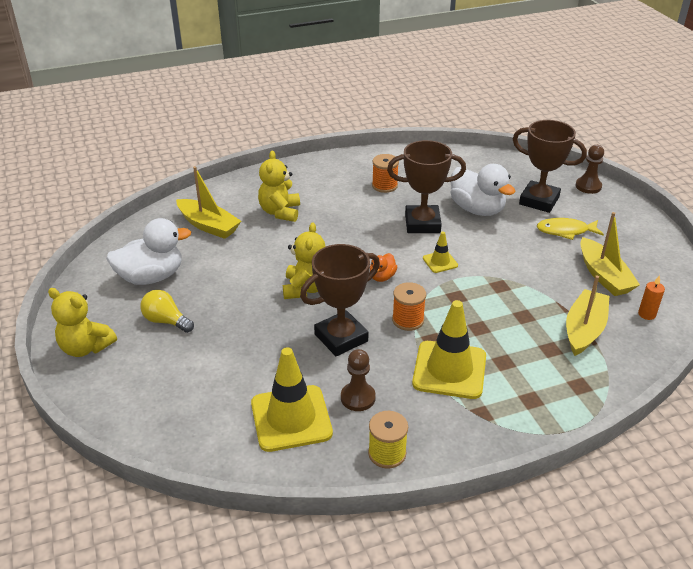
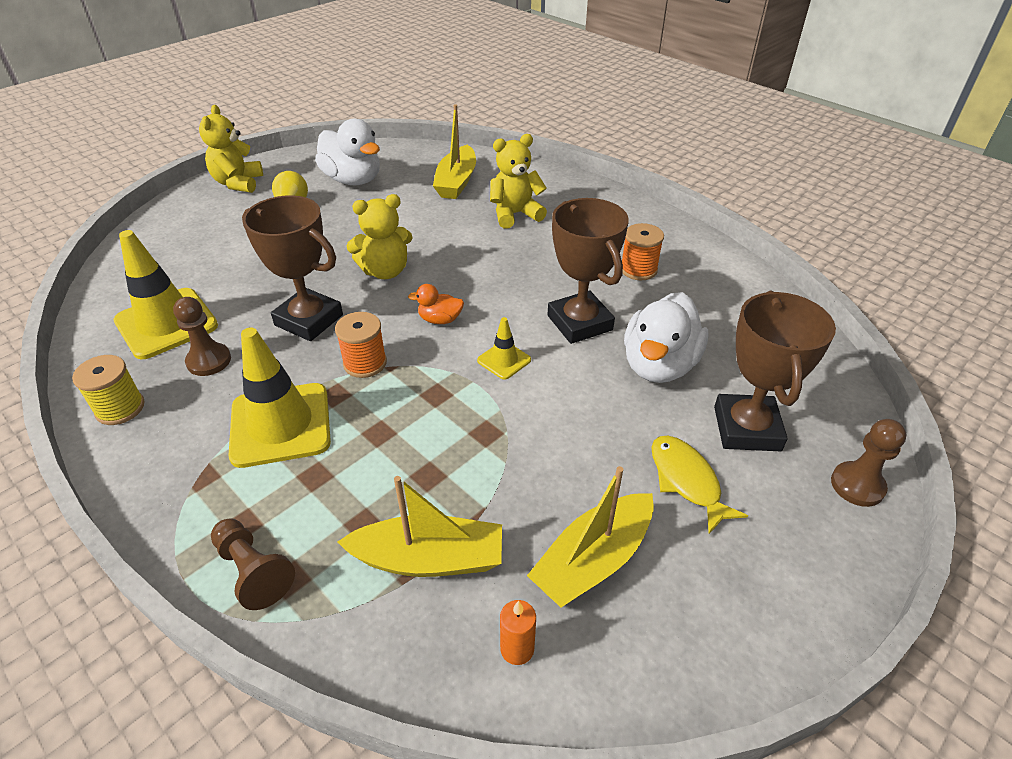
camera: 65 degrees right, 5 degrees up
(569, 399) = (253, 571): none -> brown pawn

